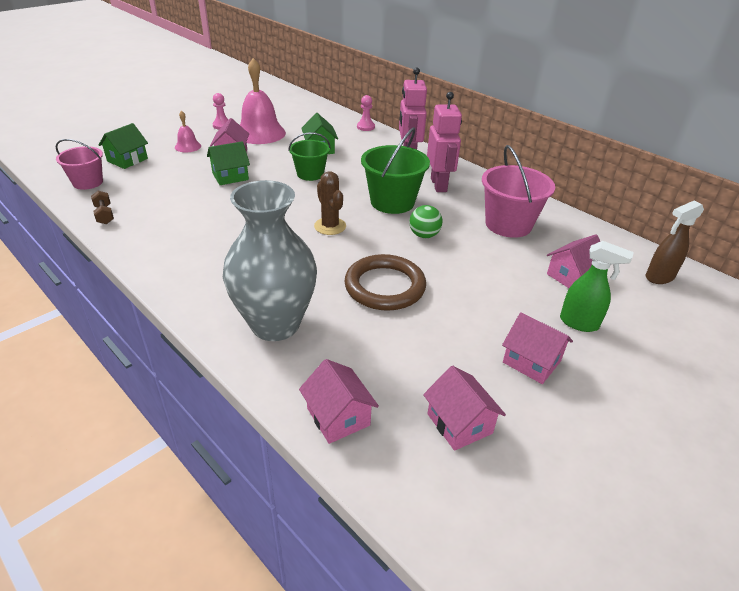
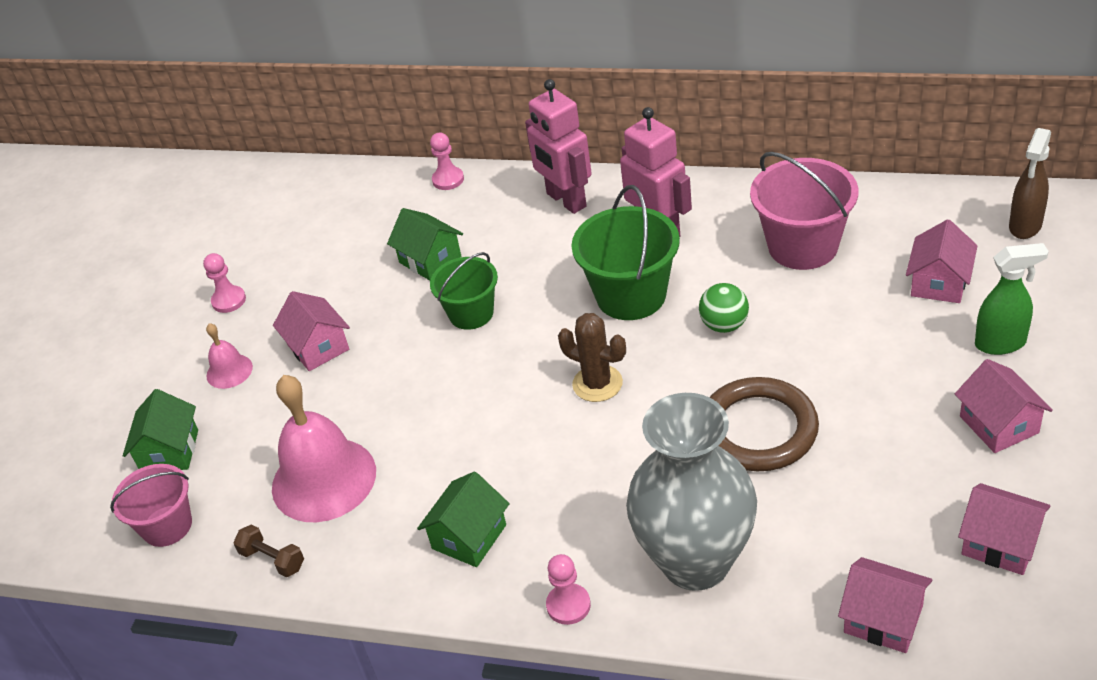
camera: 25 degrees left, 5 degrees up
(191, 305) = (568, 605): none -> pink pawn
(230, 176) = (365, 386): green house -> green house (469, 537)
(260, 133) = (307, 281): pink bell -> pink bell (324, 479)
(531, 362) = (999, 424): pink house -> pink house turned 60 degrees clockwise

